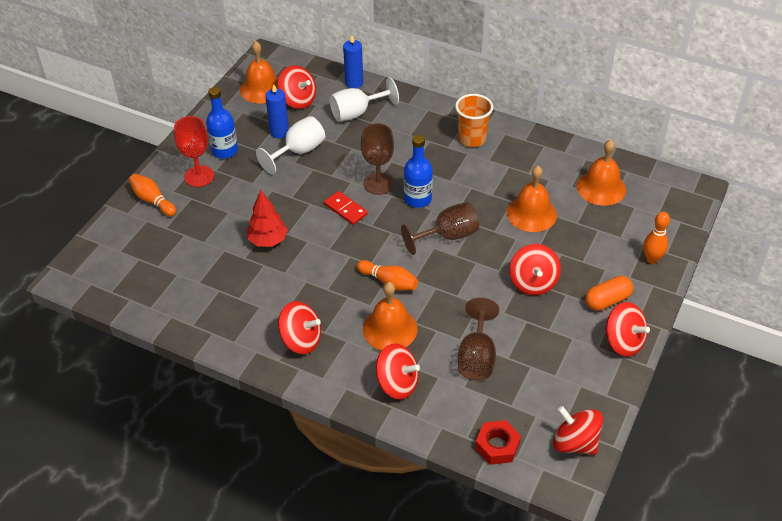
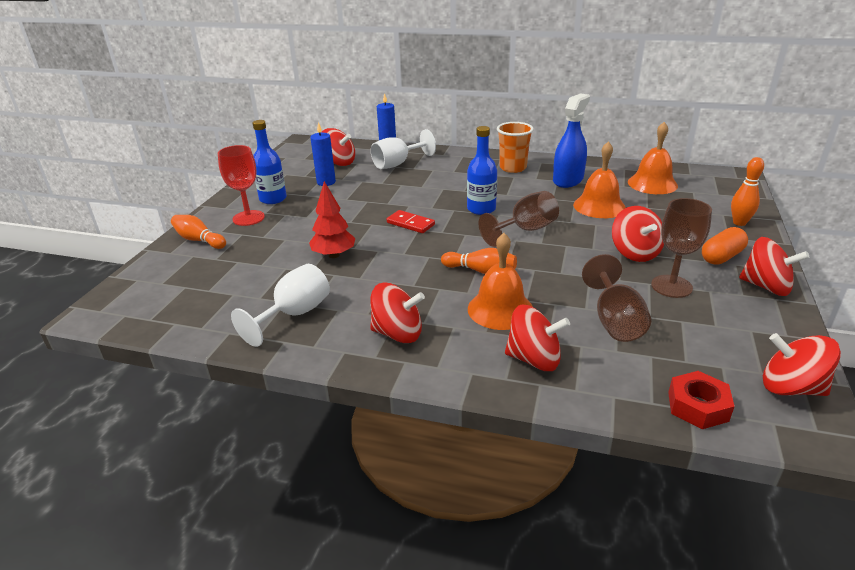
camera: 10 degrees left, 15 degrees down
(262, 88) = (302, 159): orange bell -> none
(298, 152) = (349, 192): white goblet -> white goblet (294, 314)
(378, 184) = (437, 203): brown goblet -> brown goblet (671, 286)
(519, 168) = (568, 180): none -> blue spray bottle

